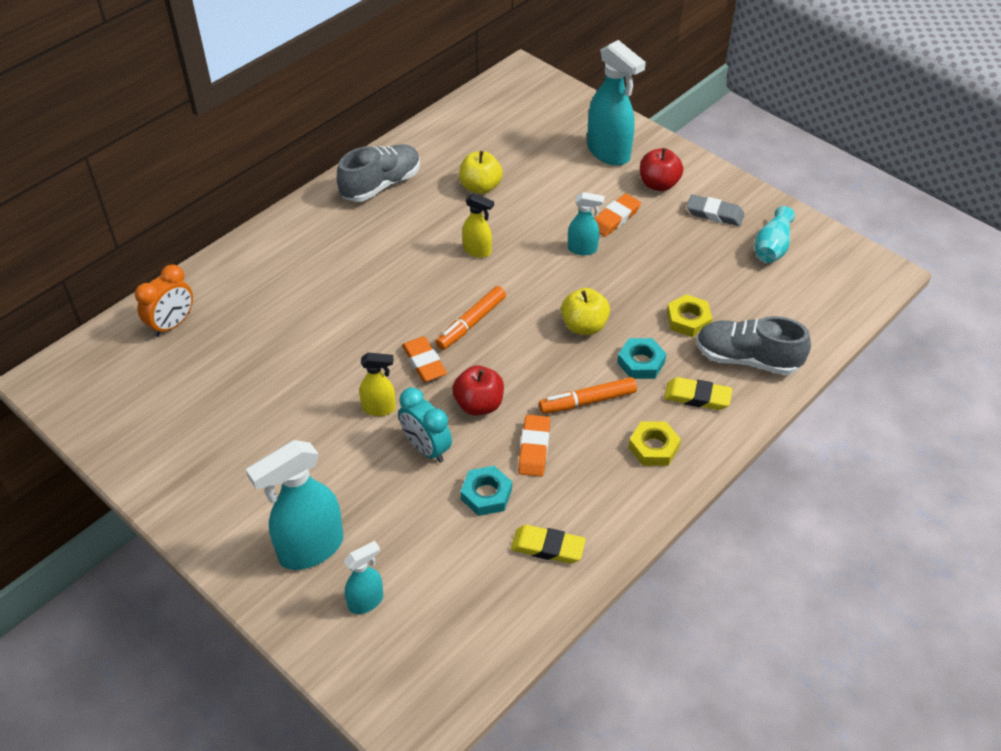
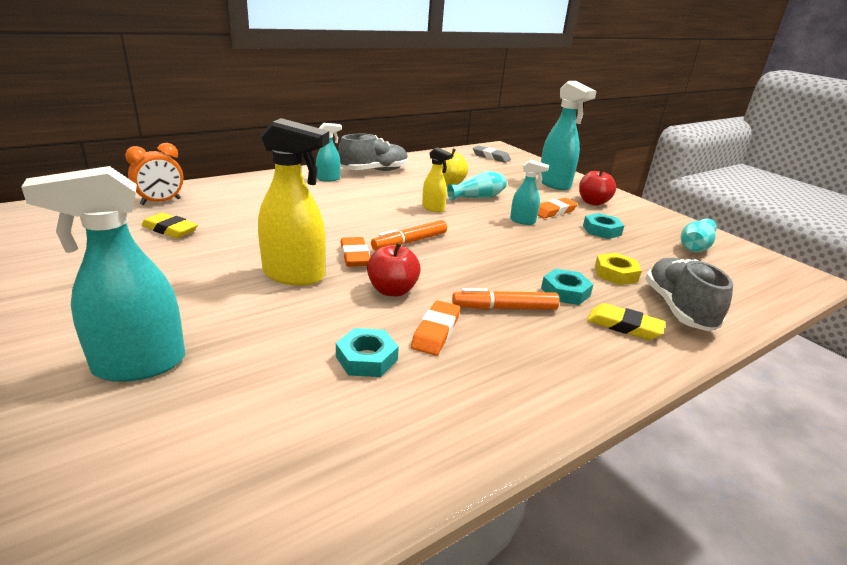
camera: 10 degrees right, 20 degrees down
(366, 601) = (159, 431): turquoise spray bottle -> turquoise spray bottle (328, 179)
(379, 408) = (294, 275): yellow spray bottle -> yellow spray bottle, size x1.89
(426, 448) = (322, 310): turquoise clock -> none
(522, 212) = (477, 197): none -> turquoise vase
(547, 547) = (419, 424): yellow eraser -> yellow eraser (170, 230)
(584, 326) = (513, 260): yellow apple -> none
(653, 447) = (571, 356): yellow nut -> none
(671, 243) = (601, 230): none -> turquoise nut
(714, 214) = (641, 222): grey eraser -> grey eraser (491, 157)
(747, 359) = (678, 309): grey shoe -> grey shoe turned 60 degrees clockwise

